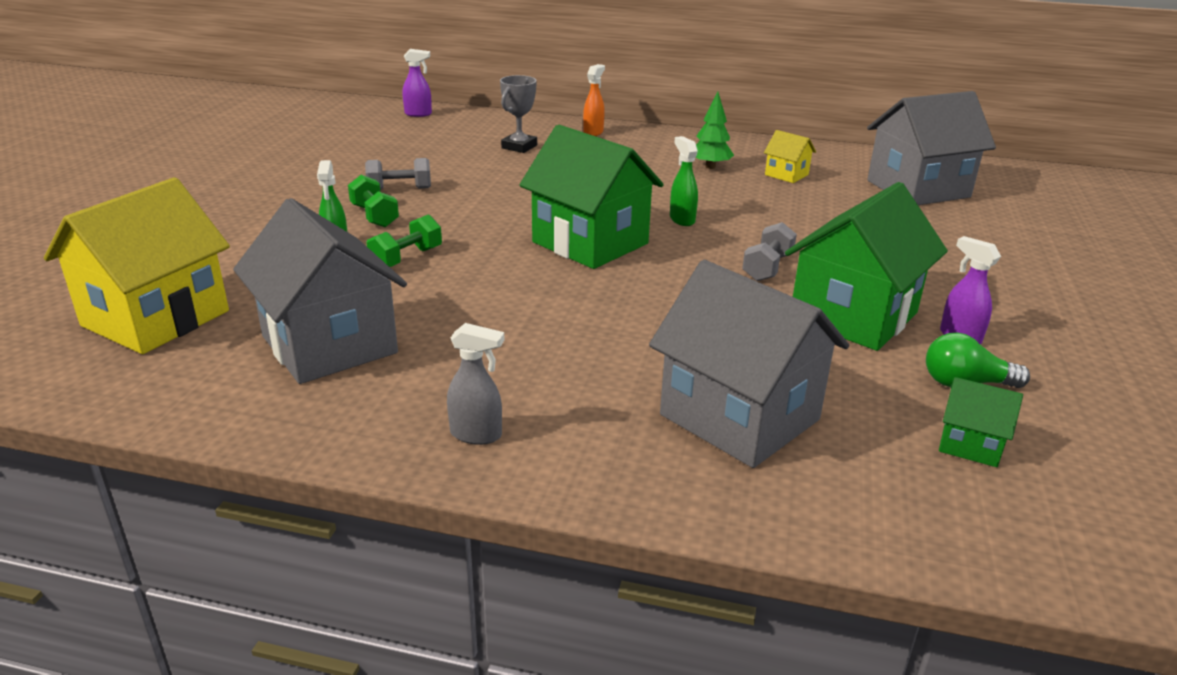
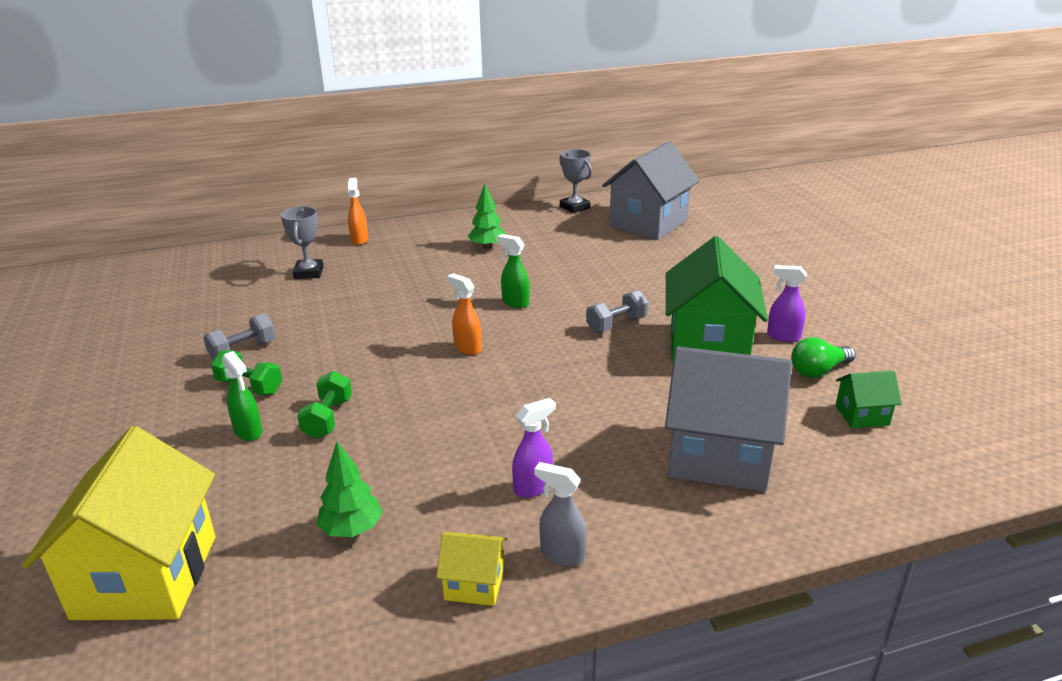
camera: 30 degrees left, 0 degrees up
(329, 344) = (352, 529): grey house -> green tree
(418, 114) = (172, 264): purple spray bottle -> purple spray bottle (533, 487)
(476, 435) = (561, 554): grey spray bottle -> grey spray bottle turned 135 degrees counterclockwise
(590, 243) = (467, 348): green house -> orange spray bottle
(767, 268) = (616, 324): grey dumbbell -> grey dumbbell turned 60 degrees clockwise
(786, 175) = (550, 237): yellow house -> yellow house (474, 584)
(847, 155) = (574, 207): none -> grey trophy

